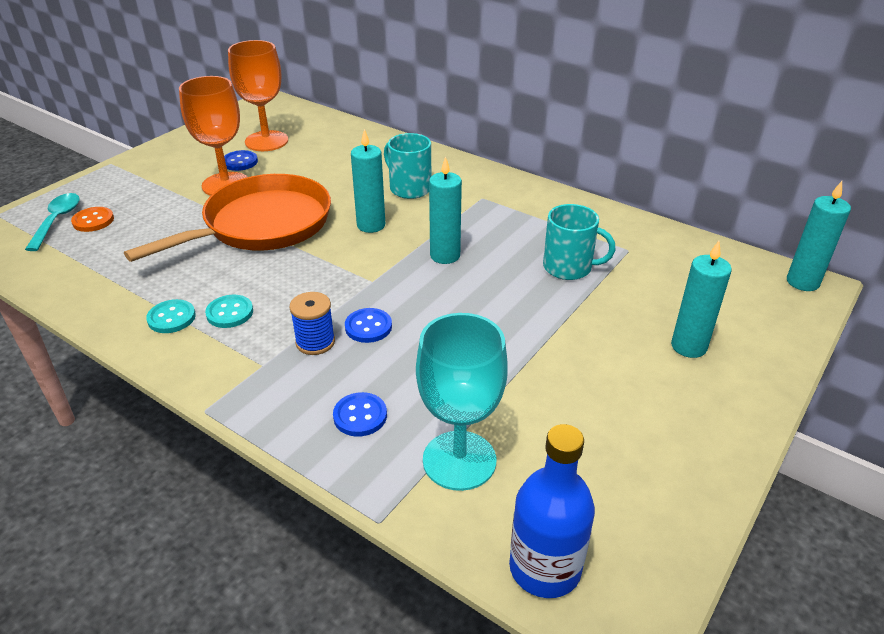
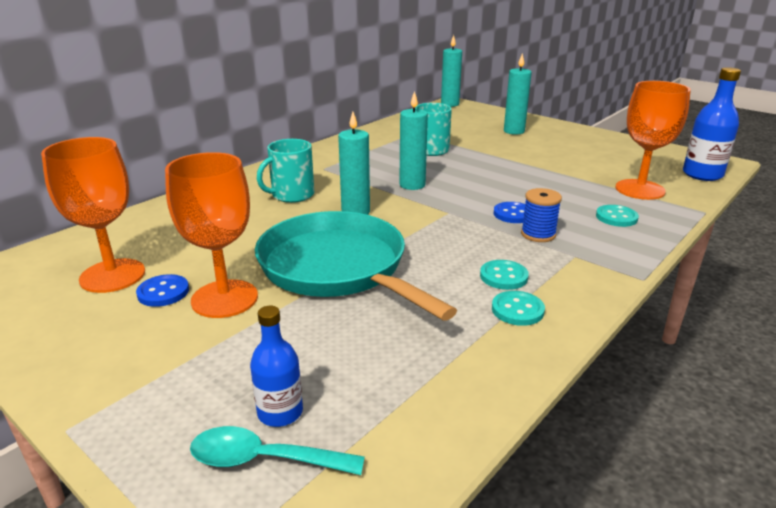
camera: 85 degrees left, 10 degrees down
(93, 221) = (280, 412): orange button -> blue bottle
(262, 225) = (337, 268): orange pan -> turquoise pan
(360, 416) = (616, 217): blue button -> turquoise button
(459, 460) = (640, 189): turquoise goblet -> orange goblet

